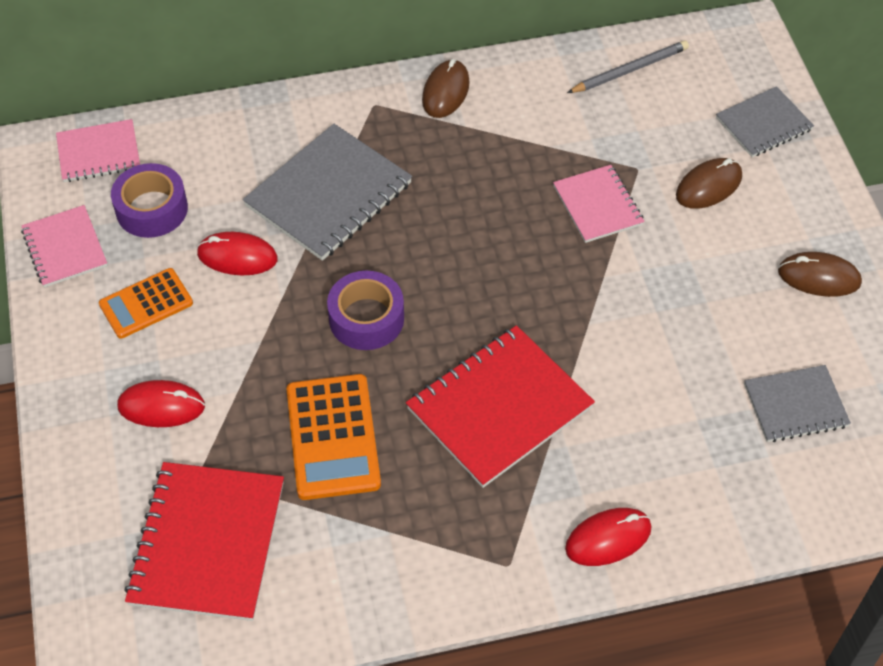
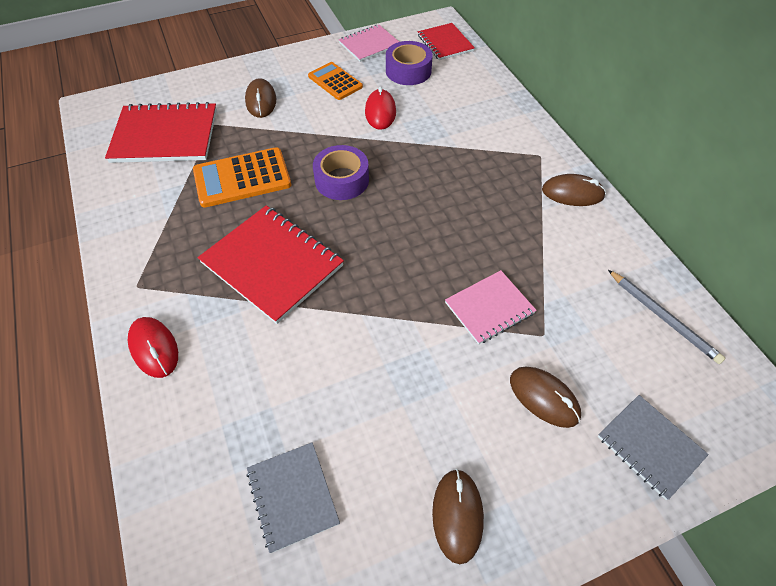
camera: 80 degrees right, 0 degrees up
(99, 153) = (445, 43): pink notebook -> red notebook
(161, 406) = (261, 101): red mouse -> brown mouse
(329, 195) = (446, 145): grey notebook -> none

